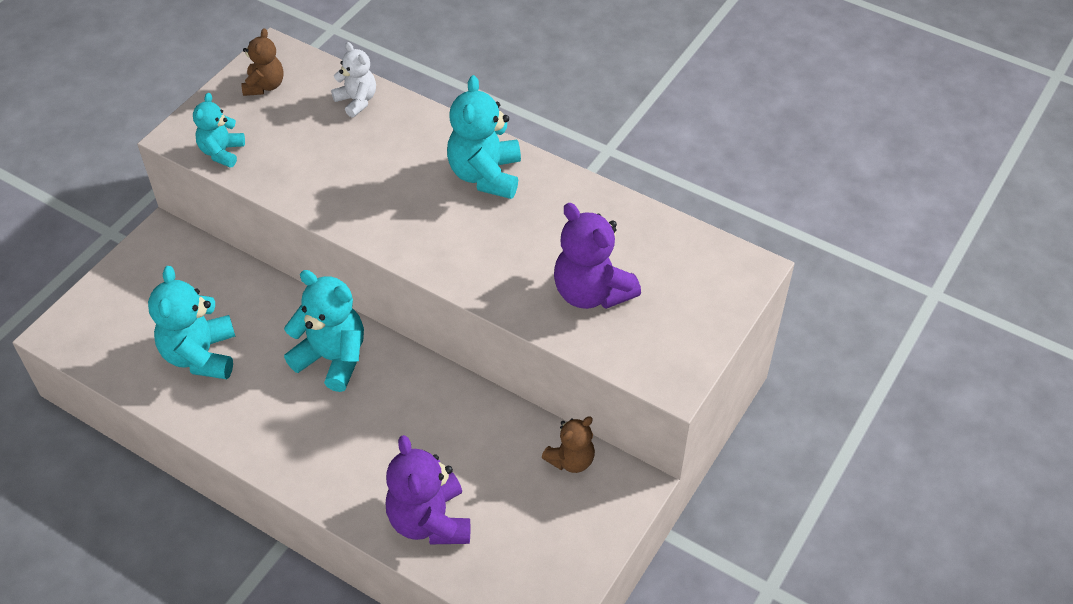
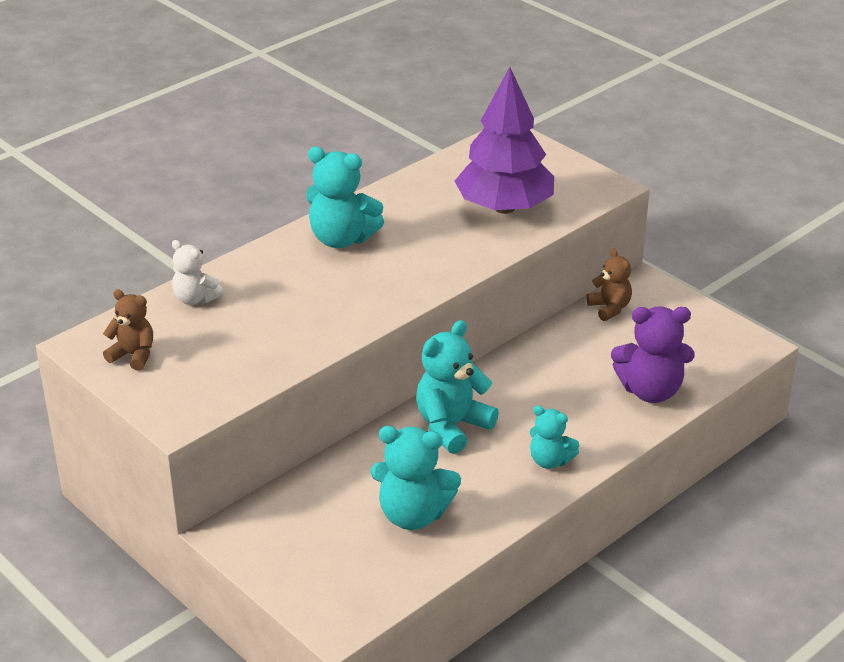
camera: 75 degrees left, 15 degrees down
(222, 152) = (220, 393): turquoise teddy bear -> turquoise teddy bear (550, 461)
(357, 101) = (195, 299): white teddy bear -> white teddy bear turned 120 degrees counterclockwise
(591, 292) = (504, 207): purple teddy bear -> purple tree

